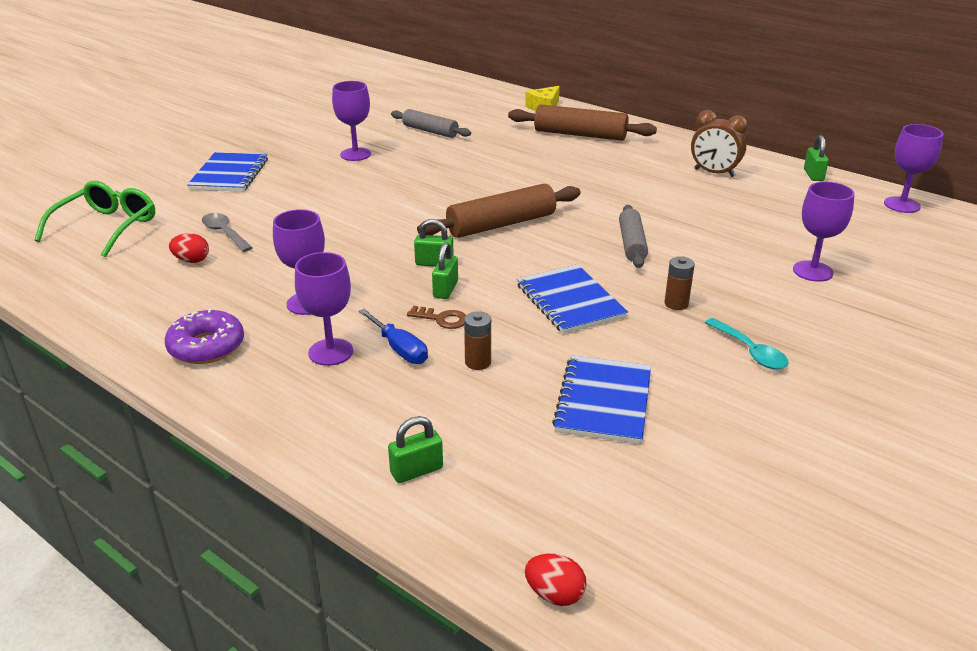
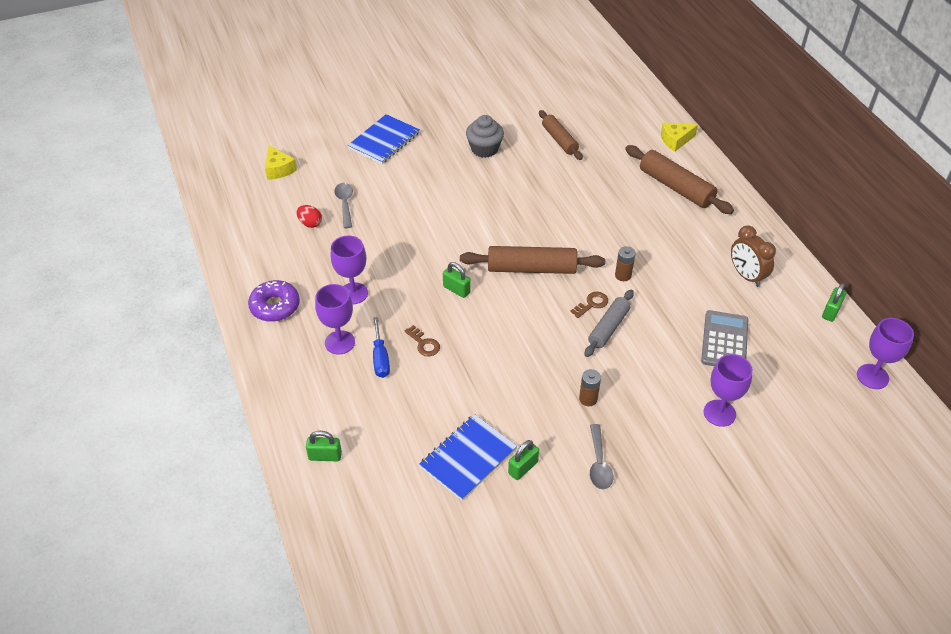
camera: 30 degrees right, 15 degrees up
(107, 227) = (278, 169): green glasses -> yellow cheese
(355, 154) = (484, 149): purple goblet -> grey cupcake
(430, 131) = (559, 140): grey rolling pin -> brown rolling pin
(445, 289) = (446, 318): green padlock -> green padlock (523, 468)
(478, 362) = (418, 391): brown battery -> brown battery (623, 275)
(554, 594) = (335, 571): red egg -> none
(570, 301) = (517, 364): blue notebook -> none
(594, 232) = (592, 304): none -> brown key
(750, 351) = (599, 463): turquoise spoon -> grey spoon
(751, 220) = (724, 341): none -> grey calculator

